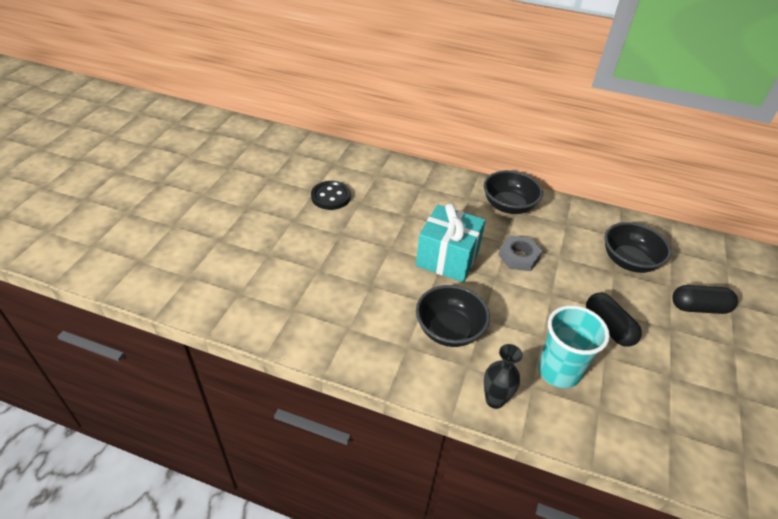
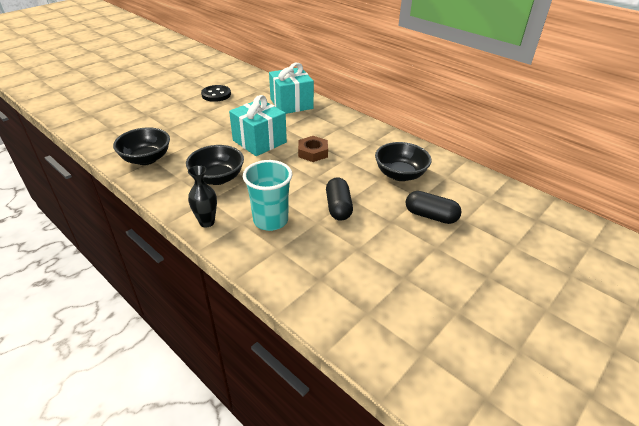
camera: 25 degrees right, 5 degrees down
(434, 189) = (291, 104): none -> turquoise gift
(508, 206) = (337, 123): black bowl -> black bowl (146, 159)
(519, 257) = (313, 152): grey nut -> brown nut

